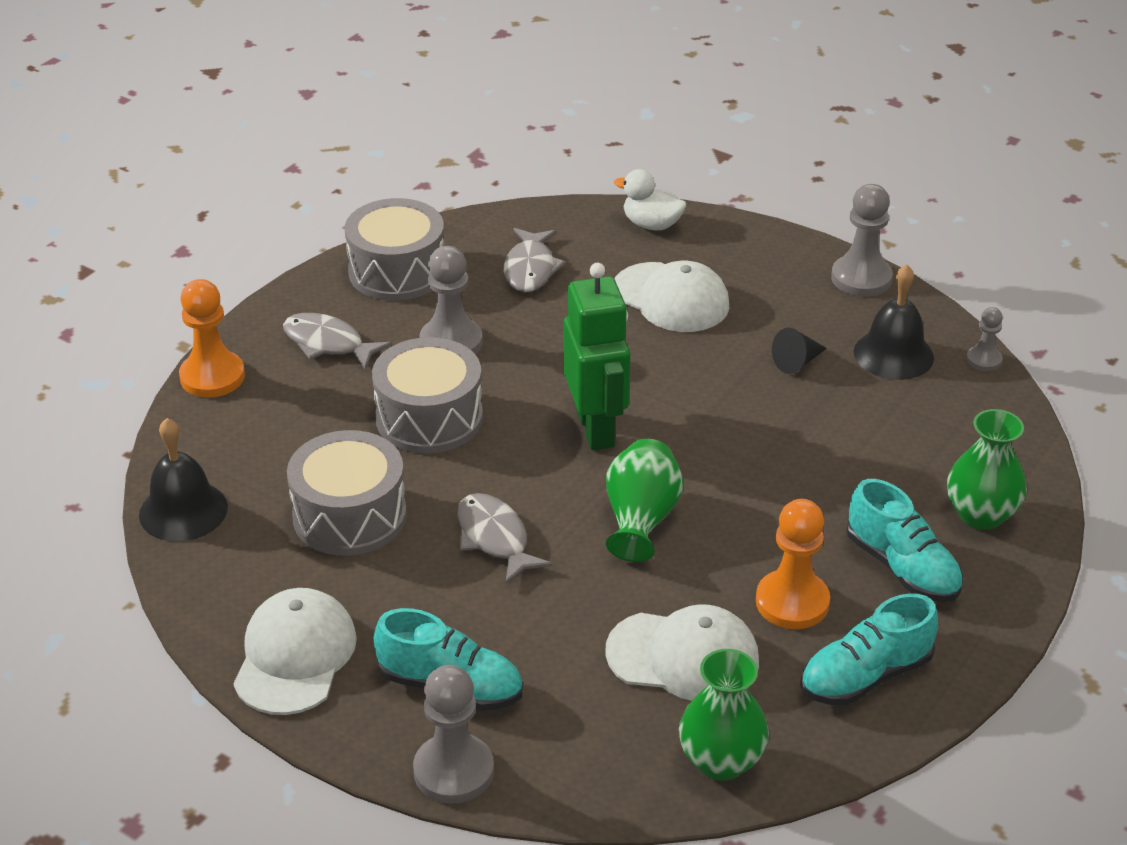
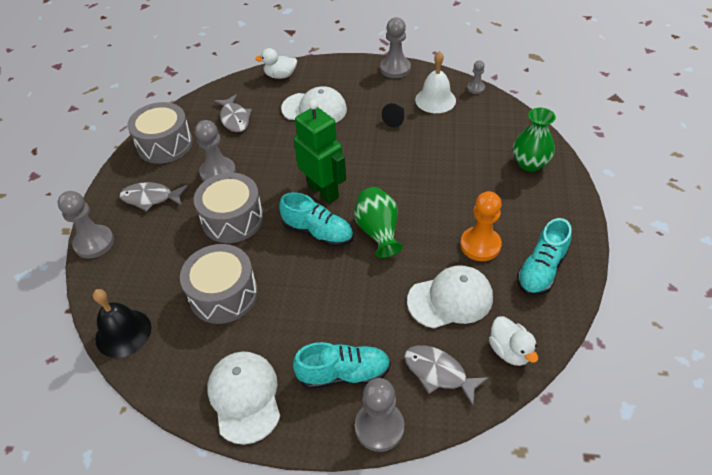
camera: 25 degrees left, 10 degrees up
(212, 377) = (94, 243): orange pawn -> grey pawn
(494, 538) = (311, 274): grey fish -> grey fish (438, 373)
(721, 761) = (509, 351): green vase -> white duck
(893, 354) = (435, 100): black bell -> white bell
(902, 567) = (516, 205): turquoise shoe -> turquoise shoe (318, 232)

